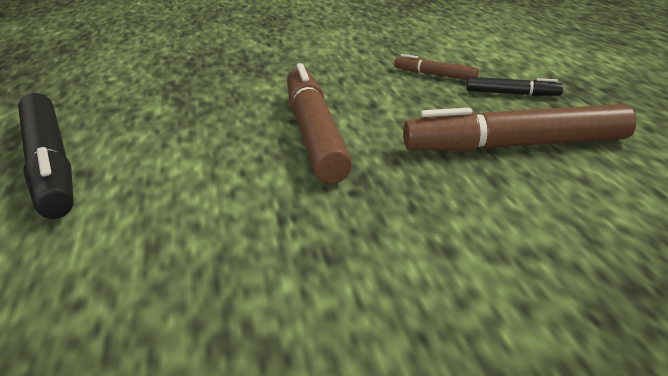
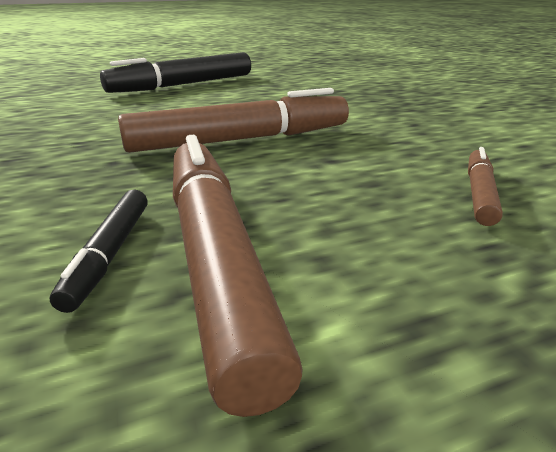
camera: 80 degrees right, 0 degrees up
(512, 94) = (452, 265): black marker -> black marker (109, 254)

